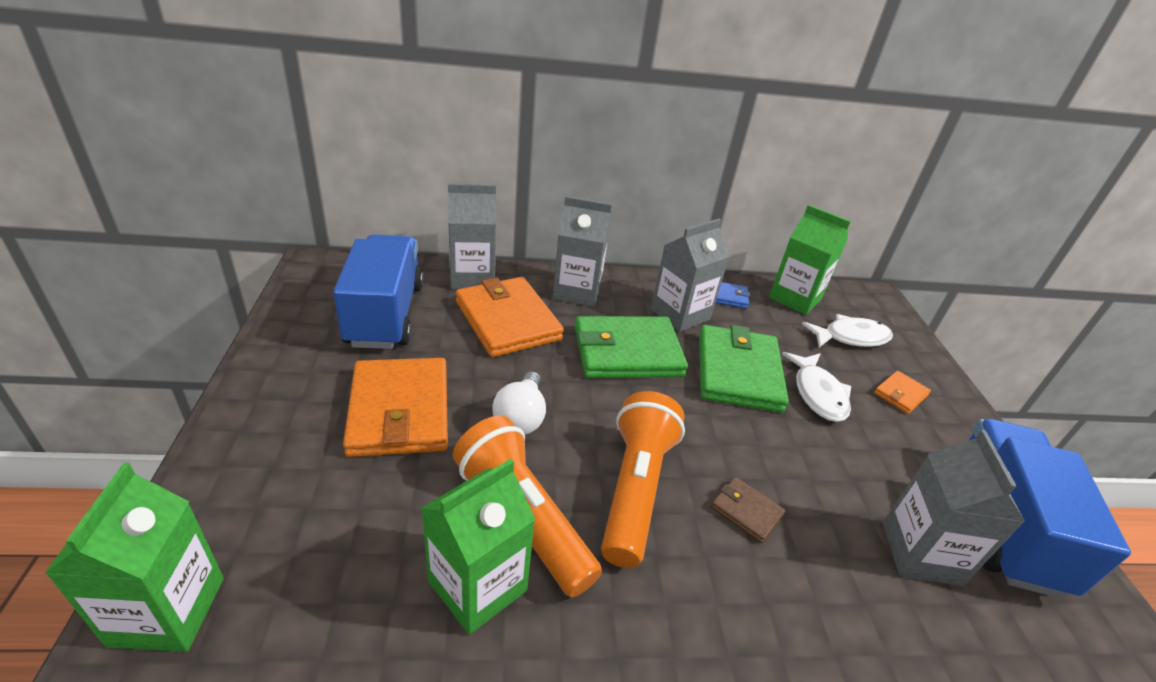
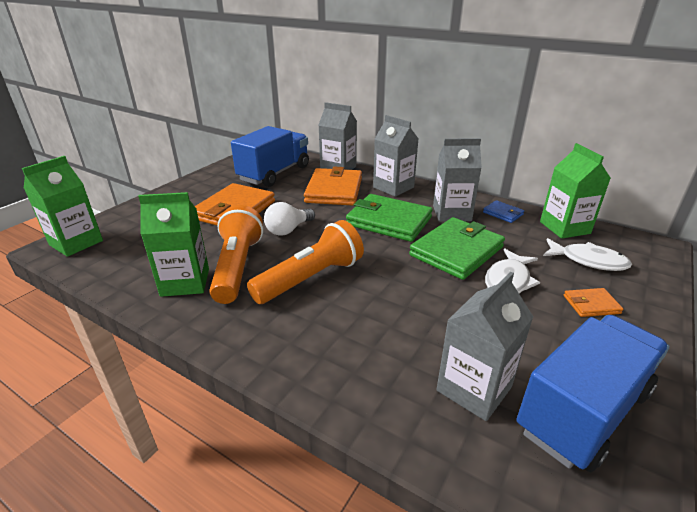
camera: 40 degrees right, 5 degrees down
(746, 511) = (366, 314): brown wallet -> none

